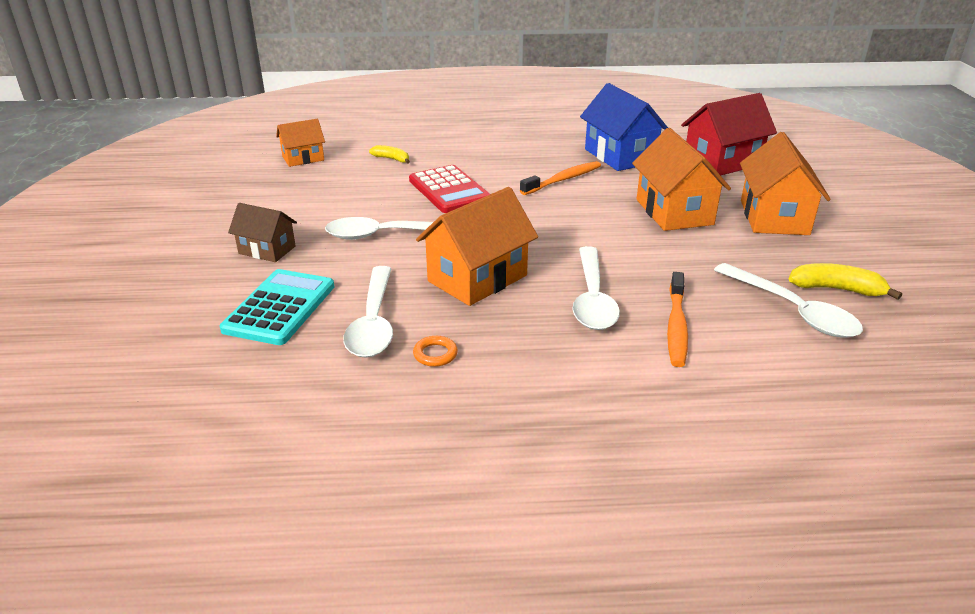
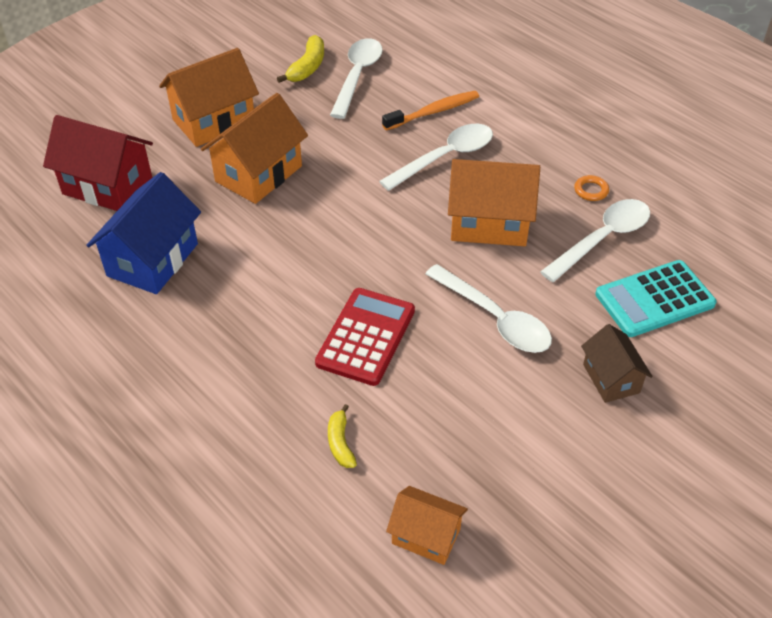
camera: 130 degrees left, 15 degrees up
(563, 179) = (256, 270): orange toothbrush -> none
(837, 289) = (307, 67): yellow banana -> yellow banana turned 135 degrees counterclockwise

